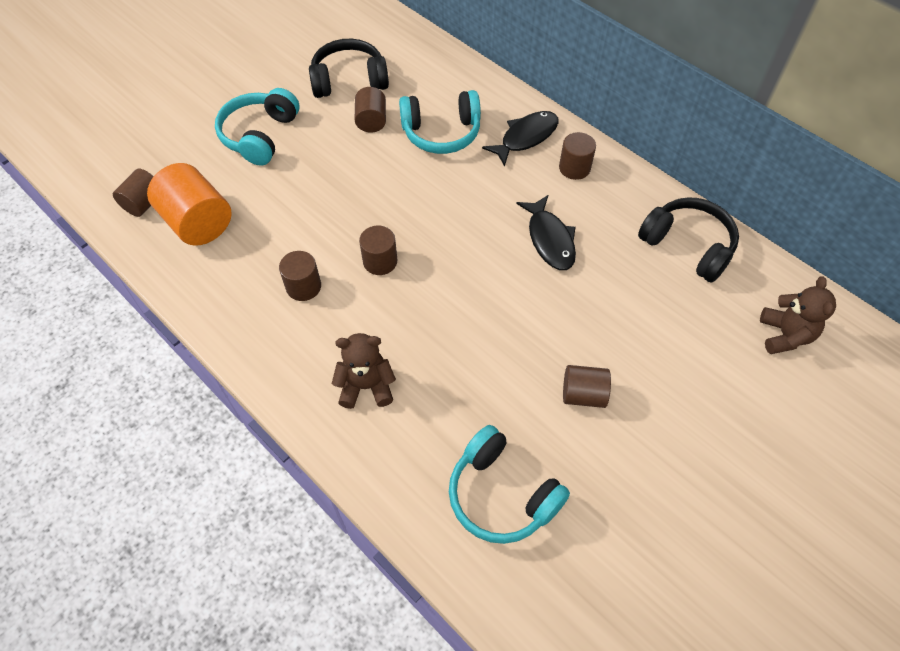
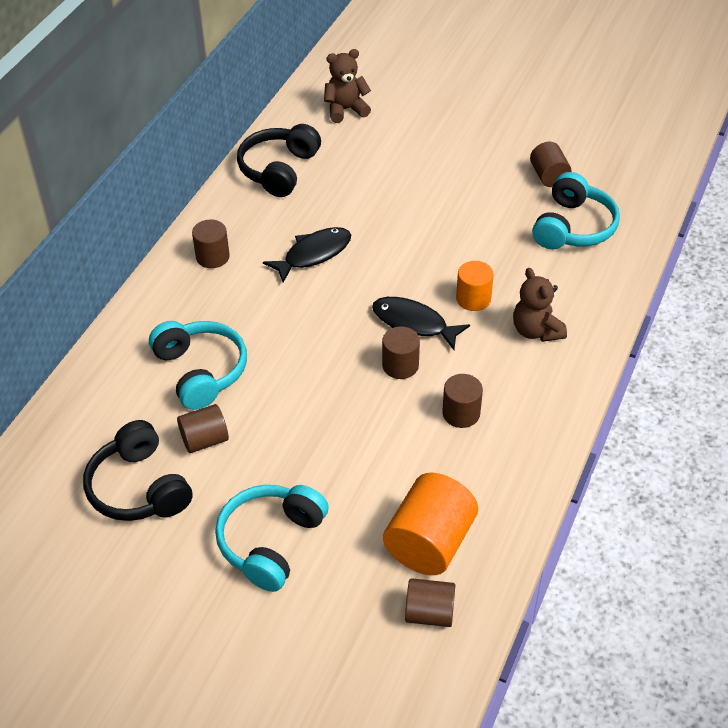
camera: 110 degrees left, 10 degrees down
(260, 135) = (271, 542): turquoise headphones -> turquoise headphones turned 120 degrees clockwise
(434, 348) = (473, 299): none -> orange cylinder
(525, 137) = (182, 301): black fish -> black fish (413, 324)
(583, 394) = (463, 202): brown cylinder -> brown cylinder (548, 176)

